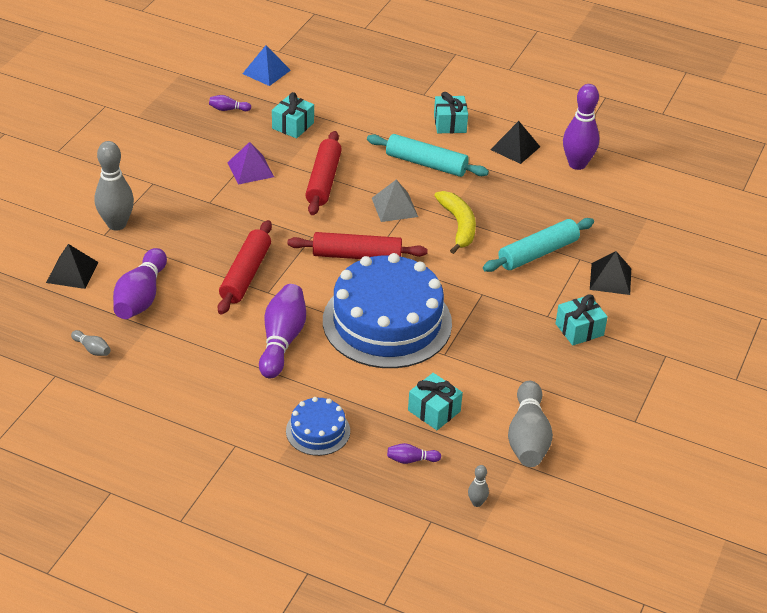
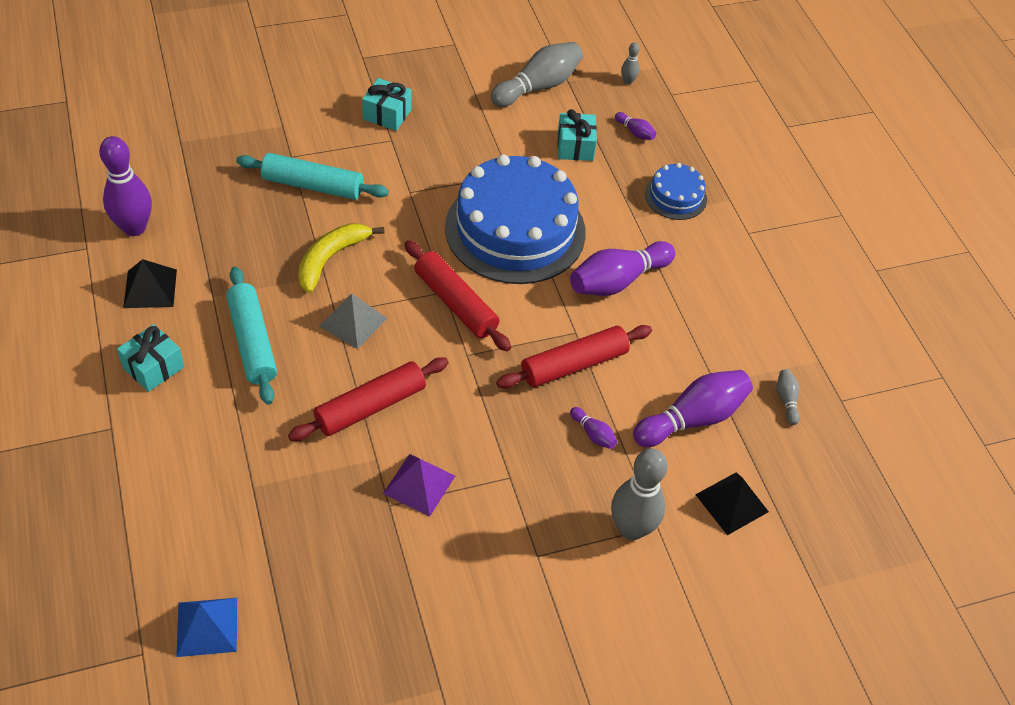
camera: 135 degrees left, 10 degrees up
(228, 109) = (330, 600): purple bowling pin -> purple bowling pin (593, 434)
(293, 125) = (298, 507): turquoise gift -> none
(610, 279) = (299, 126): black pyramid -> none

